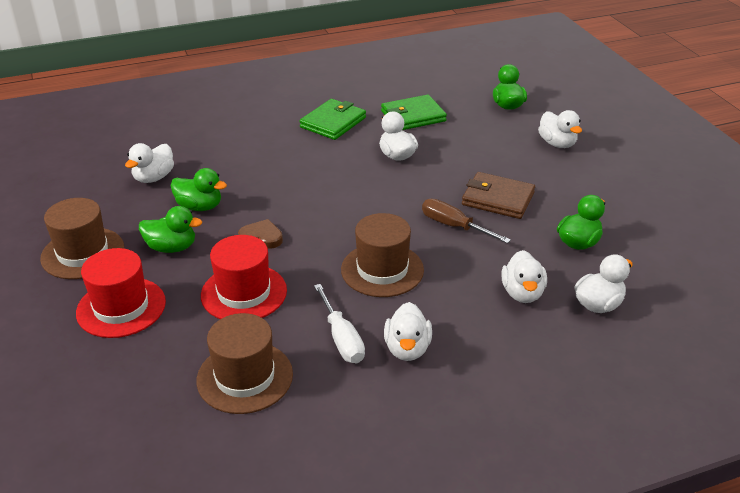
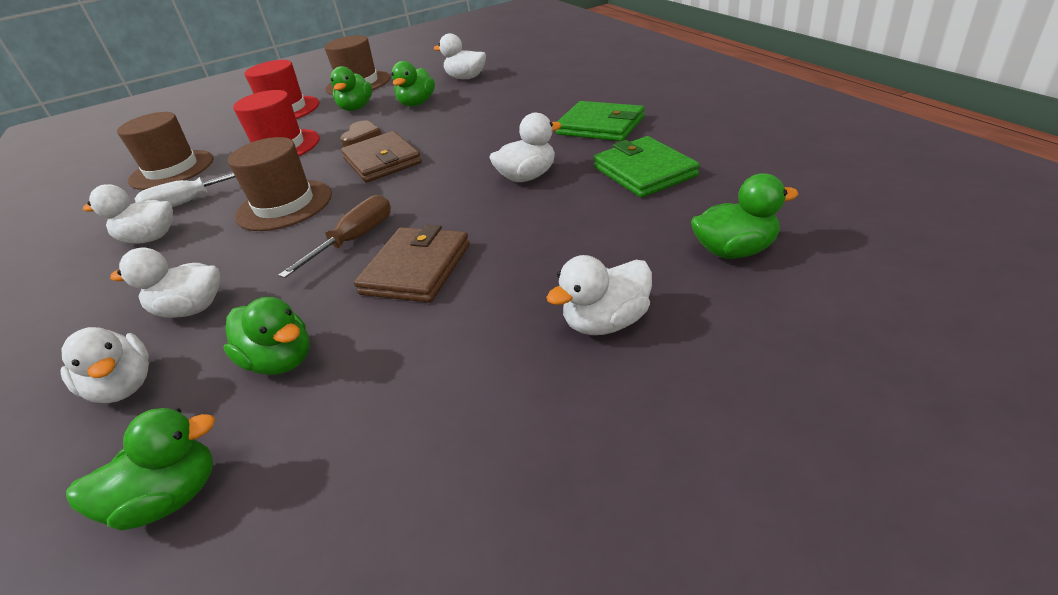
camera: 90 degrees right, 0 degrees up
(326, 221) = (382, 161): none -> brown wallet
(672, 263) = (170, 498): none -> green duck

